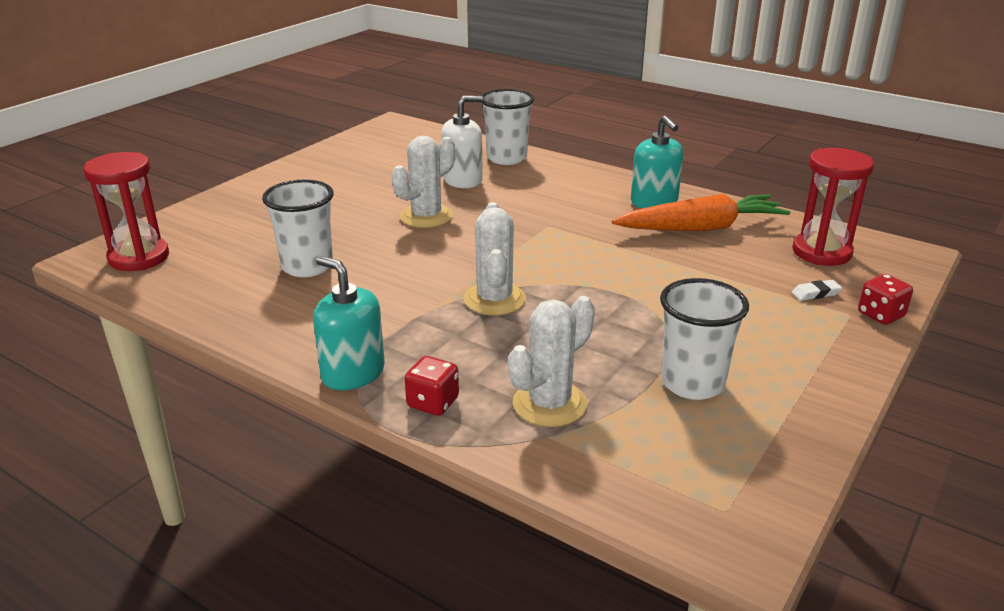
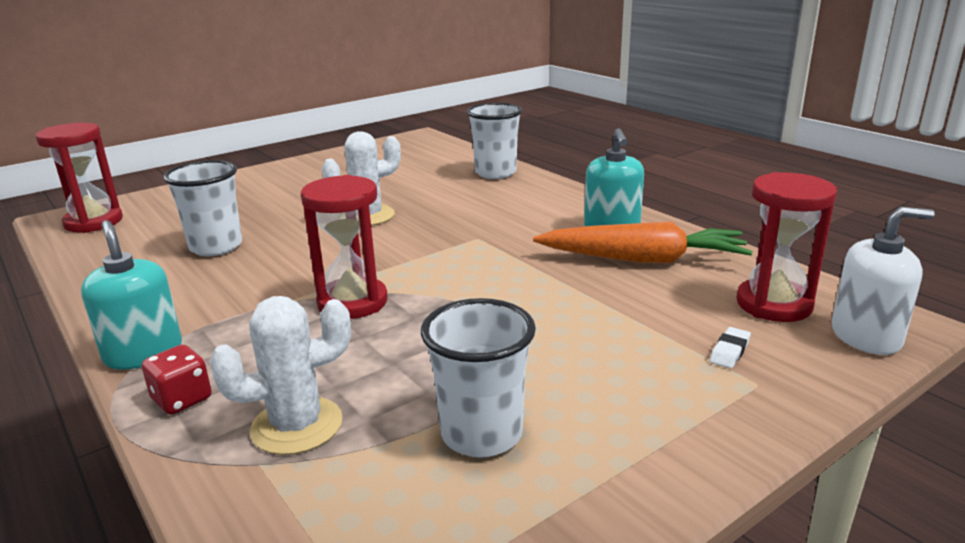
camera: 20 degrees right, 5 degrees down
(463, 180) = (434, 188): white soap dispenser -> white soap dispenser (866, 336)
(494, 299) = (352, 302): white cactus -> red hourglass
(816, 293) = (729, 351): white eraser -> white eraser turned 60 degrees counterclockwise
(880, 315) = (801, 392): red dice -> none

